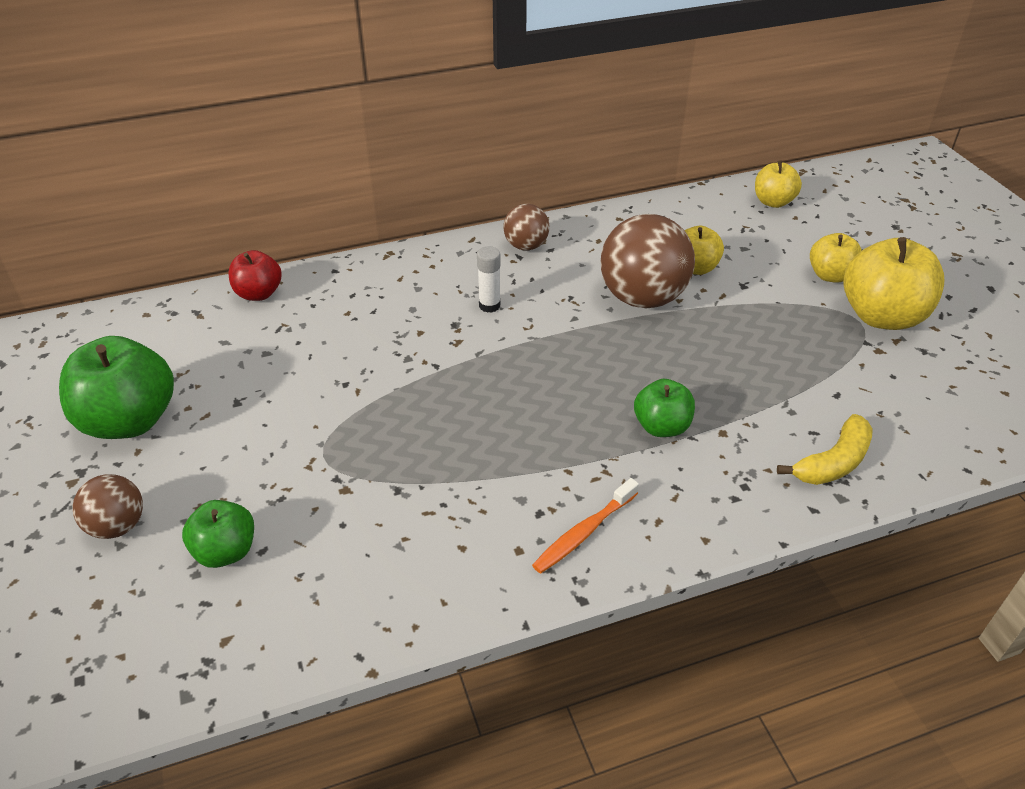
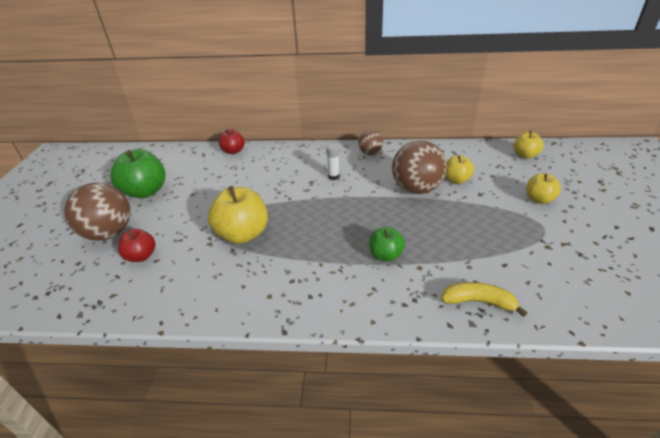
camera: 25 degrees right, 5 degrees down
(118, 526) = (109, 233): brown ball -> brown ball, size x1.86
(226, 551) = (141, 256): green apple -> red apple
(583, 532) = (308, 297): orange toothbrush -> none
(833, 462) = (478, 302): yellow banana -> yellow banana turned 150 degrees counterclockwise
(881, 316) = (561, 228): yellow apple -> yellow apple (243, 234)

